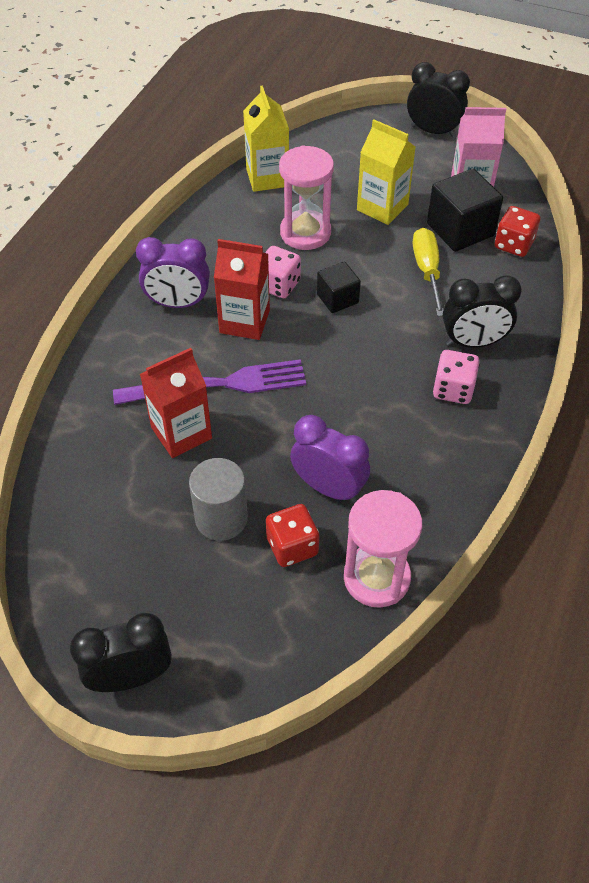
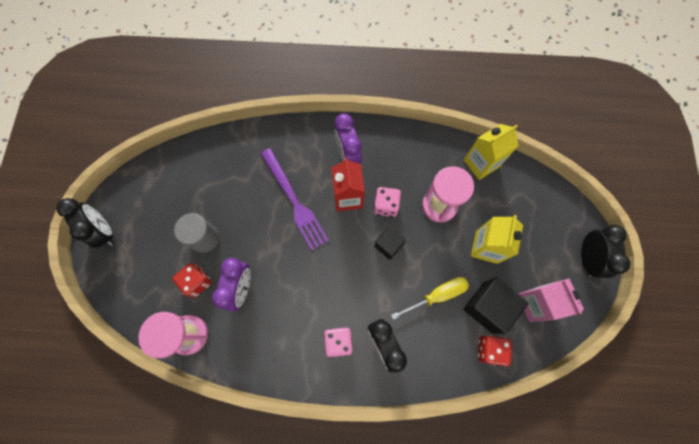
camera: 70 degrees right, 20 degrees up
(181, 433) = (254, 195): red carton -> none

